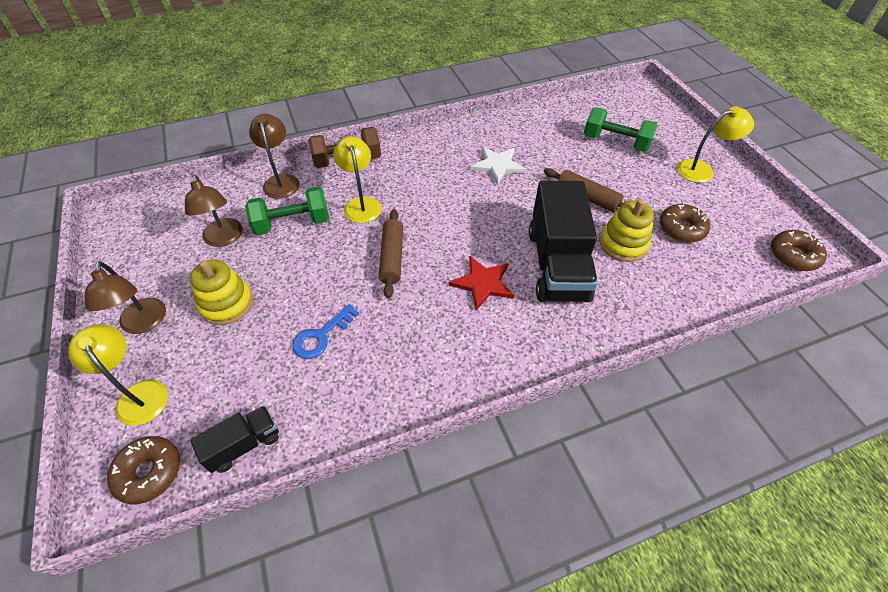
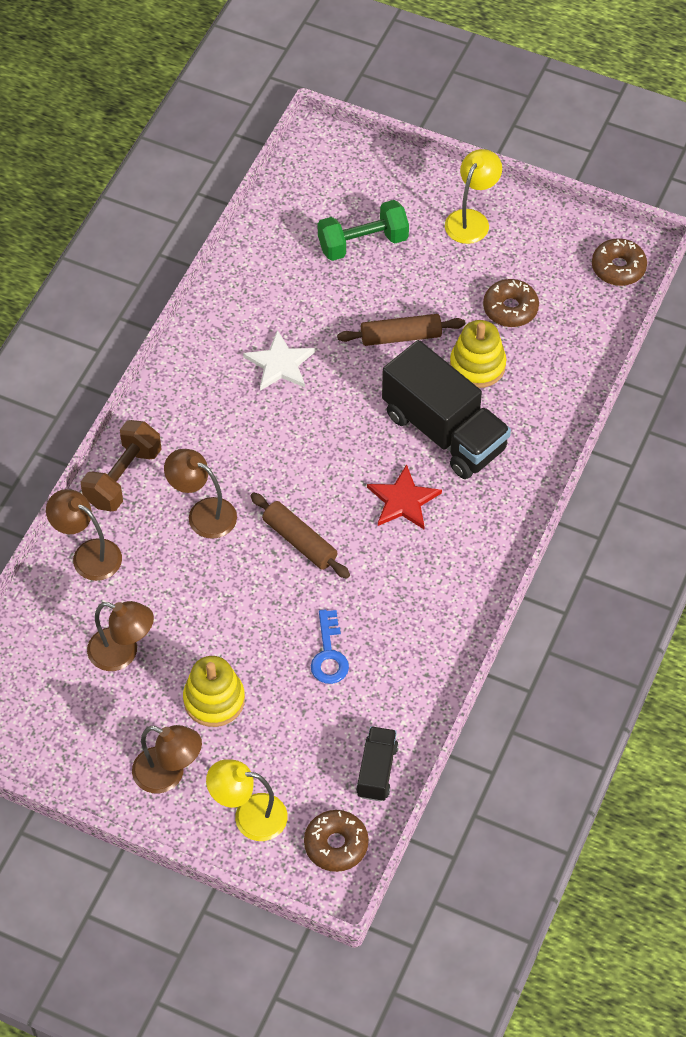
camera: 45 degrees left, 5 degrees up
(292, 223) = (165, 586): green dumbbell -> none
(361, 204) = (203, 513): yellow lamp -> brown lamp

